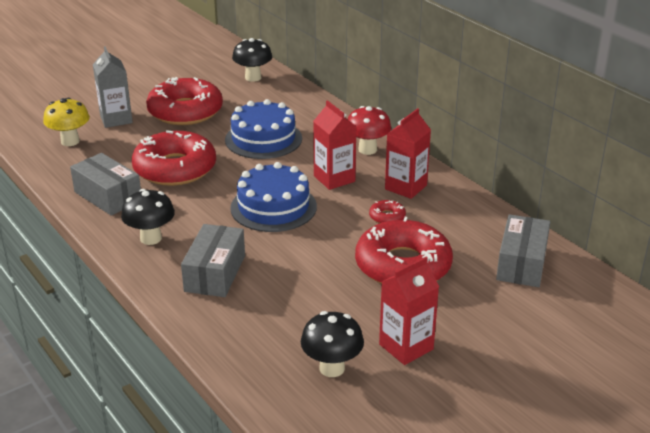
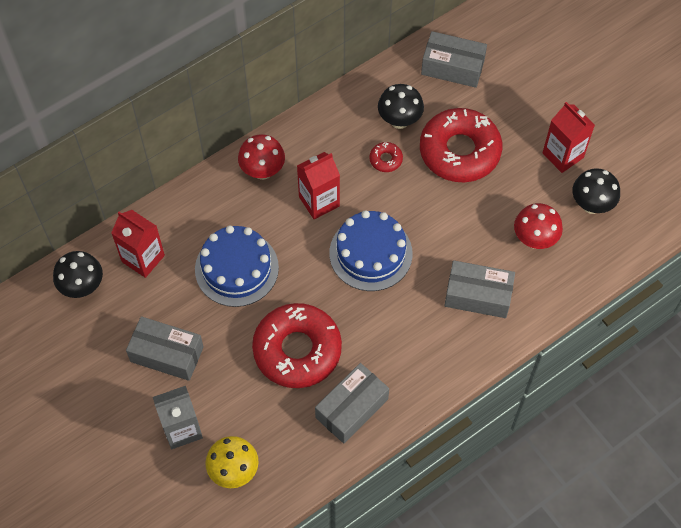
camera: 90 degrees left, 30 degrees up
(151, 238) = (426, 356): black mushroom -> black mushroom (399, 121)
(185, 111) = (167, 354): red donut -> grey box
(283, 317) = (534, 239): none -> red mushroom
(405, 187) = (335, 142): red carton -> red carton (143, 258)

